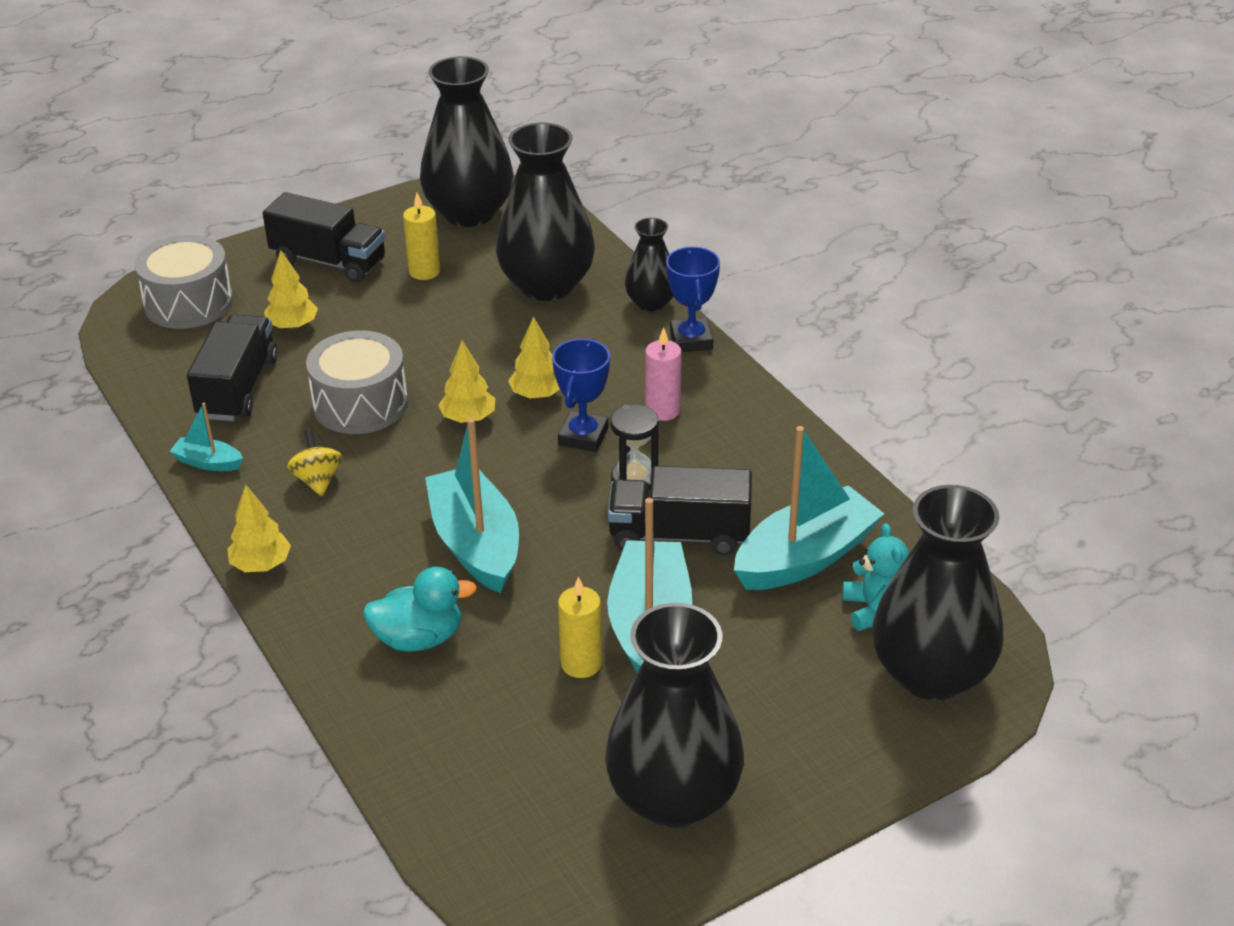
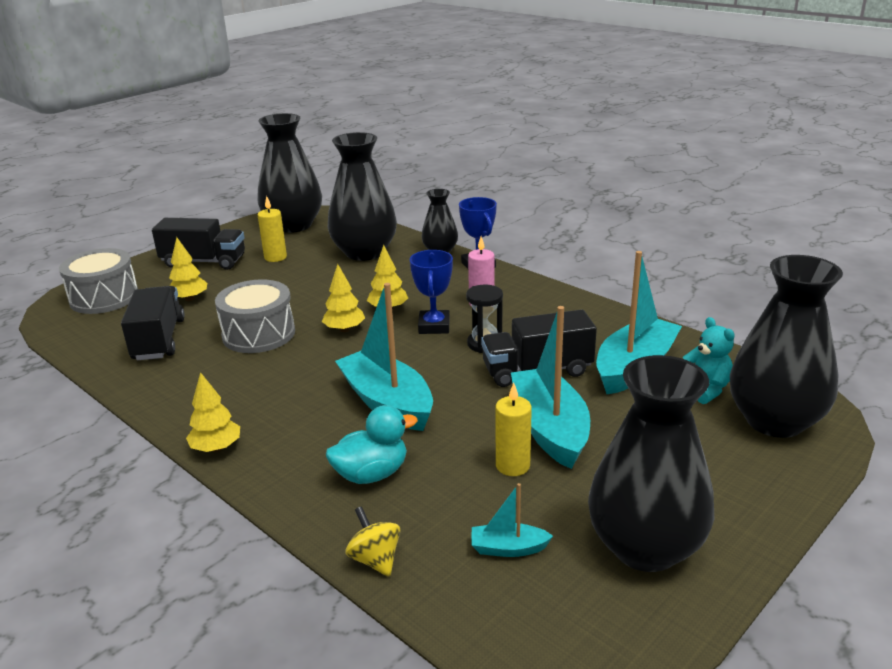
camera: 15 degrees left, 10 degrees down
(208, 462) = (148, 388): turquoise boat -> turquoise boat (508, 548)
(317, 480) = (243, 384): yellow spinning top -> yellow spinning top (375, 559)

